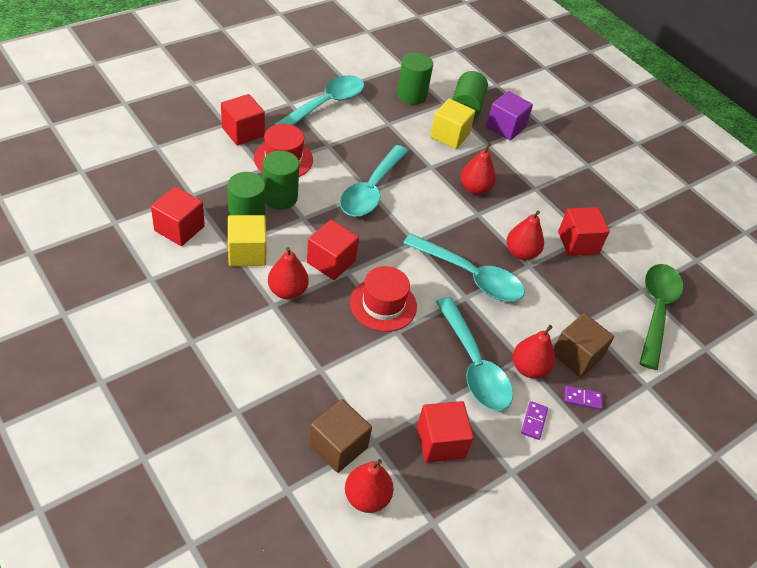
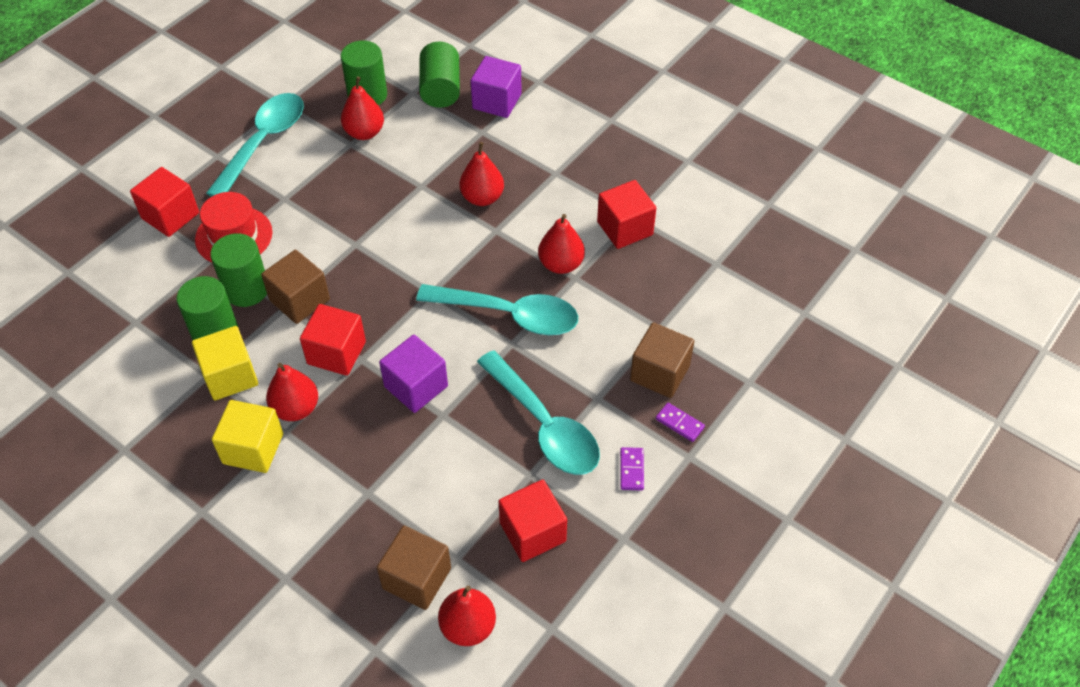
camera: 10 degrees left, 5 degrees up
(179, 228) = (135, 372): red cube -> none
(316, 217) = (299, 300): none -> brown cube
(371, 190) = (356, 242): turquoise spoon -> none
(383, 304) = (416, 386): red hat -> purple cube
(449, 135) = (431, 135): yellow cube -> yellow cube (253, 448)
(529, 368) = (609, 407): red pear -> red pear (364, 133)
(582, 398) = (679, 423): purple domino -> purple domino turned 45 degrees clockwise
(656, 310) = (737, 285): green spoon -> none

